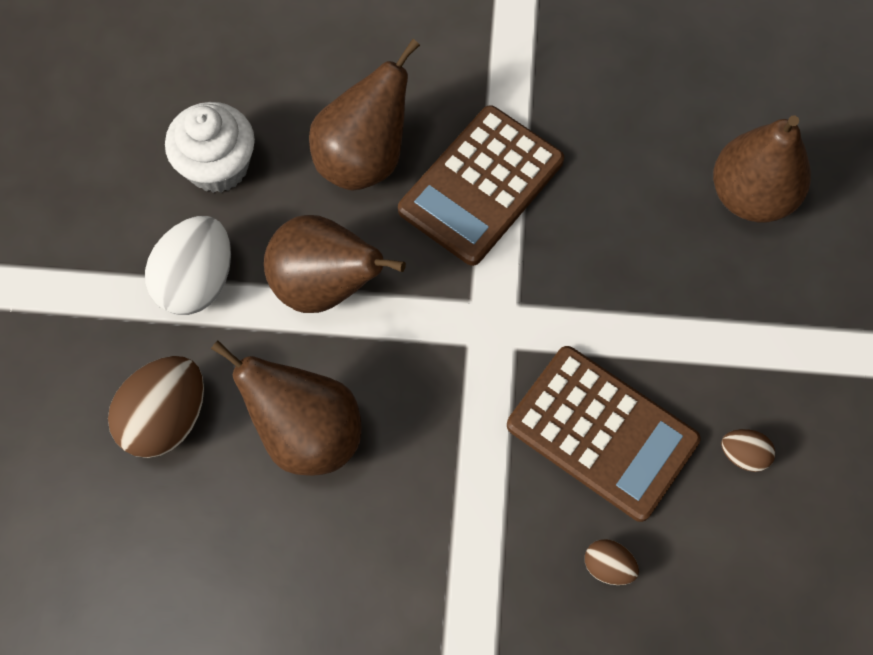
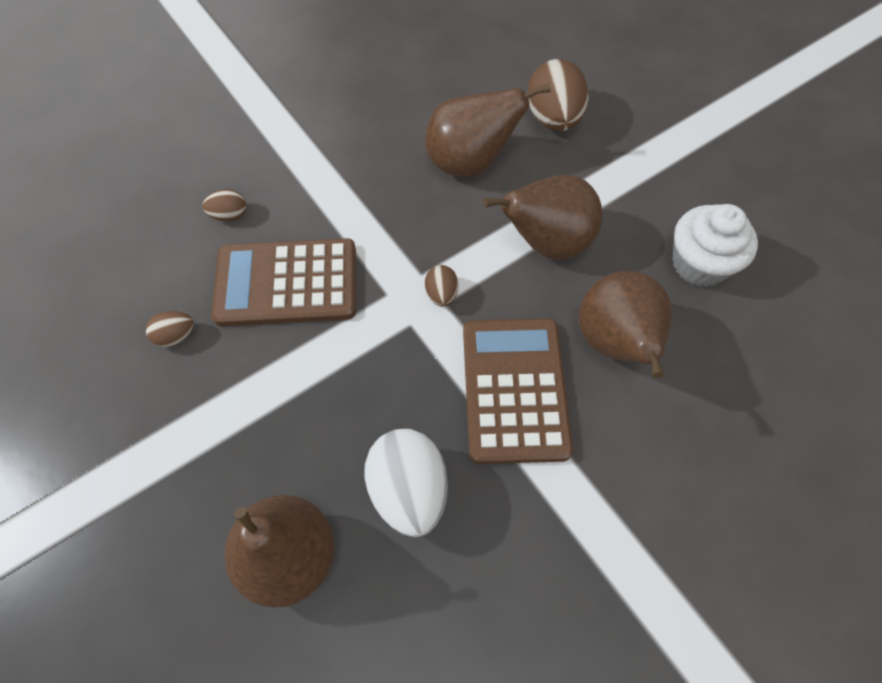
camera: 140 degrees right, 5 degrees down
(197, 281) = (623, 191): white egg -> white egg (409, 490)
(467, 310) = (441, 294): none -> brown egg

